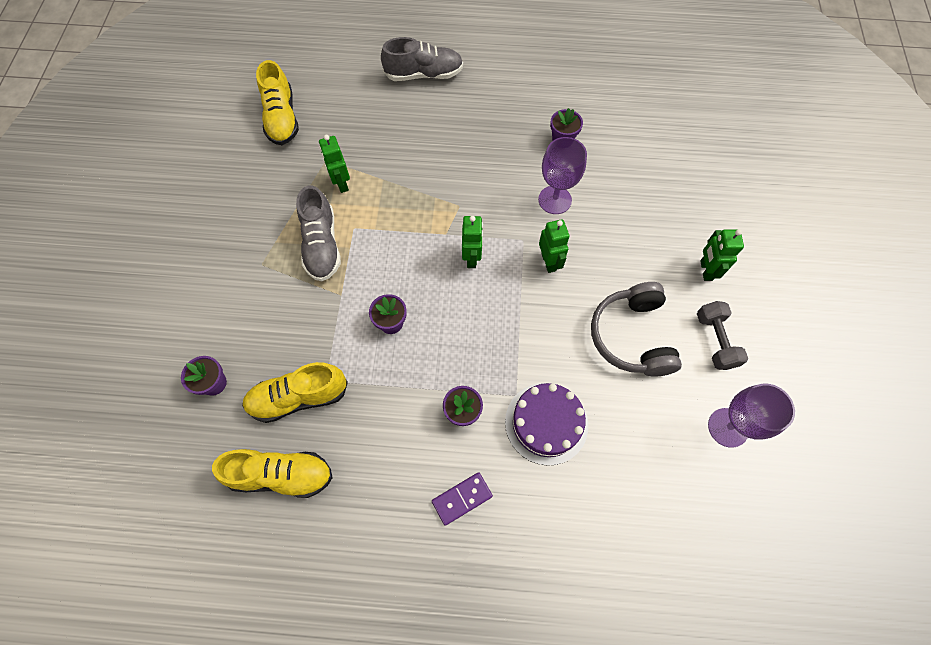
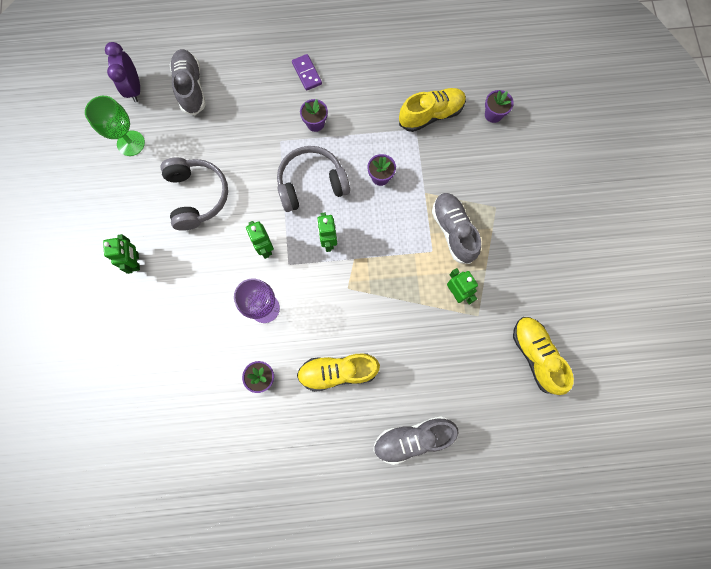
camera: 170 degrees right, 10 degrees up
(282, 475) = (425, 68): yellow shoe -> yellow shoe (338, 372)
(462, 498) = (307, 73): purple domino -> purple domino turned 75 degrees counterclockwise
(481, 328) = (311, 184): none -> grey headphones
(546, 423) = (257, 126): purple cake -> none
(642, 505) = (191, 88): none -> grey shoe
(715, 340) = (134, 203): grey dumbbell -> none
(728, 427) = (131, 143): purple goblet -> green goblet
(731, 519) = (134, 89): none -> purple clock

